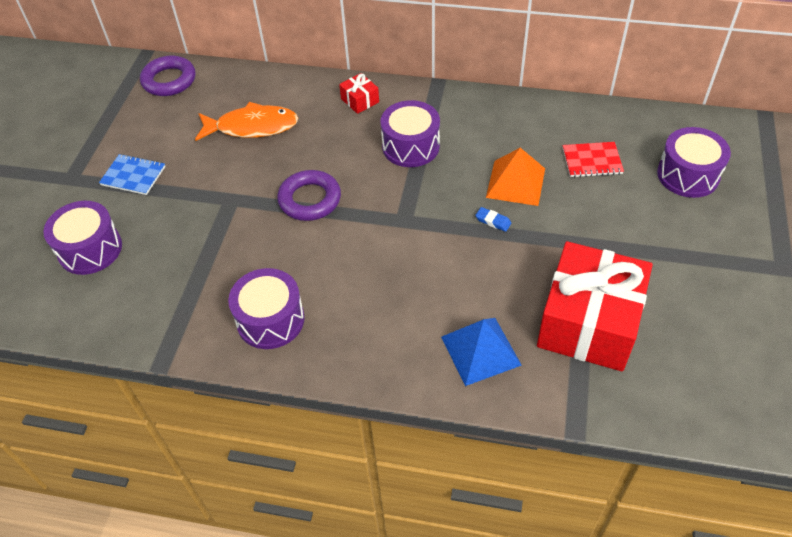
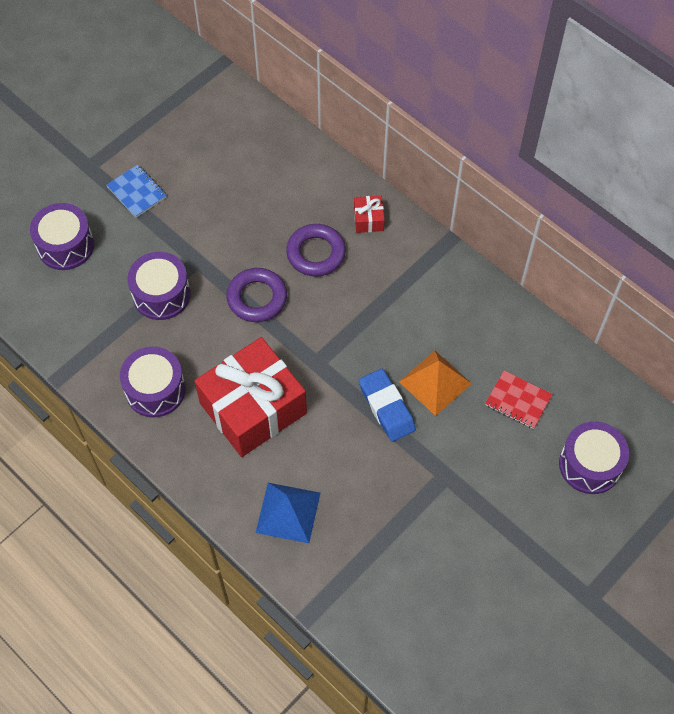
camera: 30 degrees right, 10 degrees up
(169, 80) = (224, 104): purple ring -> purple ring (316, 253)
(252, 127) = (260, 196): orange fish -> none
(410, 146) = (376, 293): purple drum -> purple drum (161, 294)
(493, 221) = (386, 407): blue eraser -> blue eraser, size x2.14
(588, 322) = (388, 542): red gift -> red gift (253, 408)

